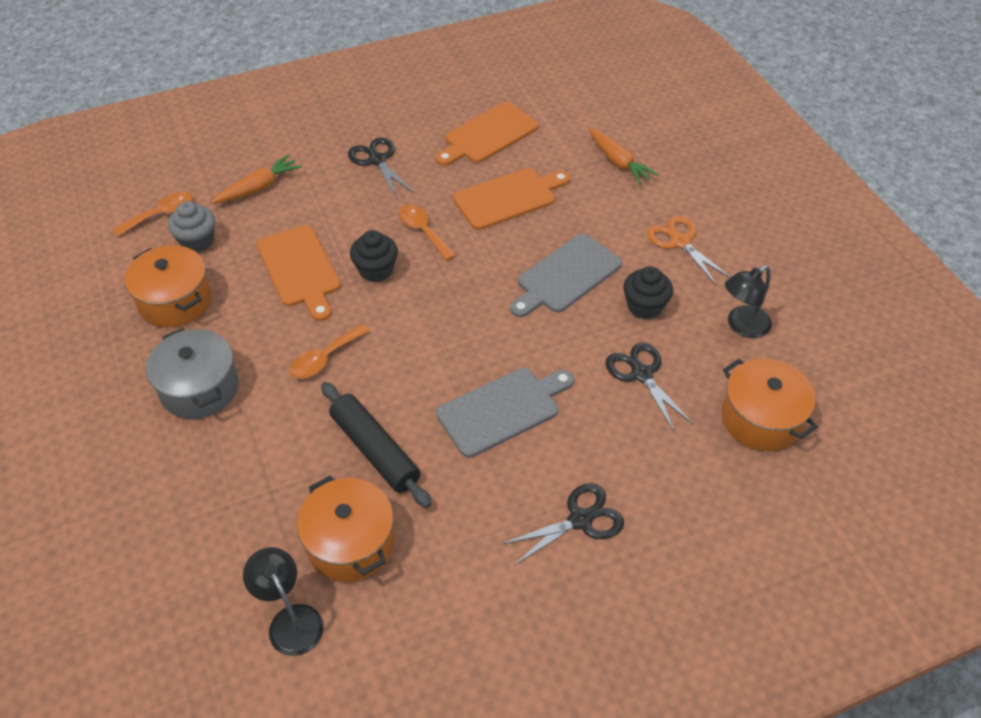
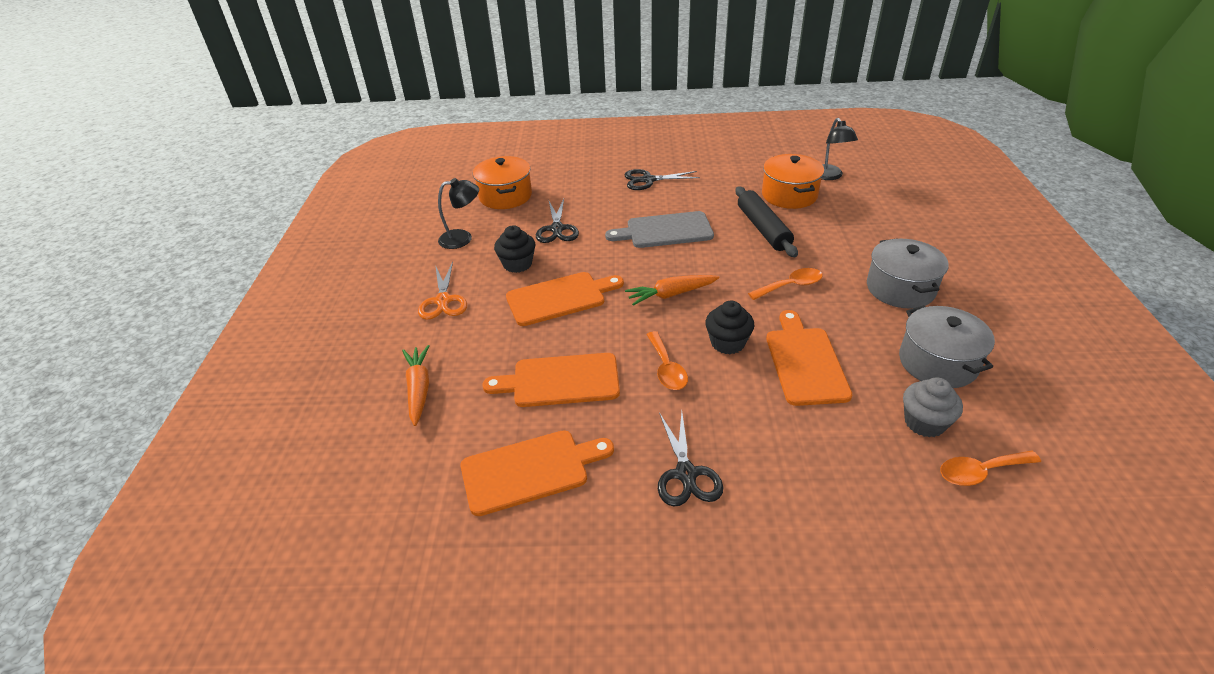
camera: 155 degrees left, 10 degrees down
(175, 301) = (937, 362): orange pot -> grey pot
(258, 188) = (850, 476): orange carrot -> orange carrot (671, 294)
(566, 276) = (559, 298): grey cutting board -> orange cutting board

